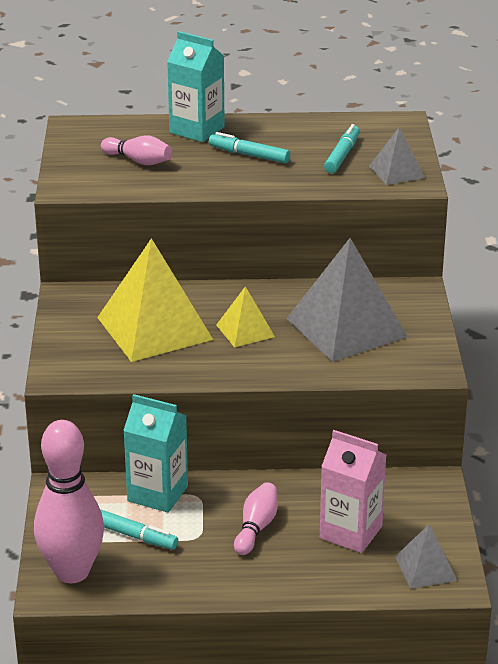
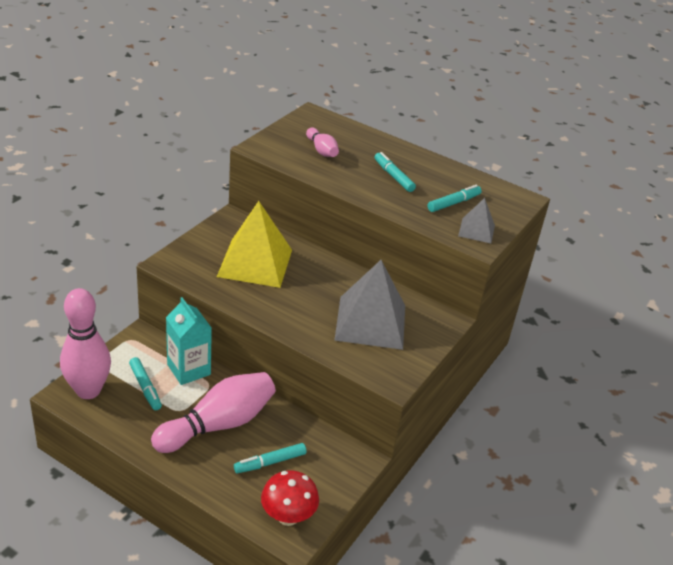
camera: 30 degrees right, 5 degrees up
(197, 130) = (382, 147): turquoise carton -> none
(245, 330) = (306, 292): yellow pyramid -> none
(256, 528) = (218, 425): pink bowling pin -> pink bowling pin, size x1.99
(351, 532) = (270, 462): pink carton -> turquoise marker
(425, 568) = (288, 516): grey pyramid -> red mushroom

